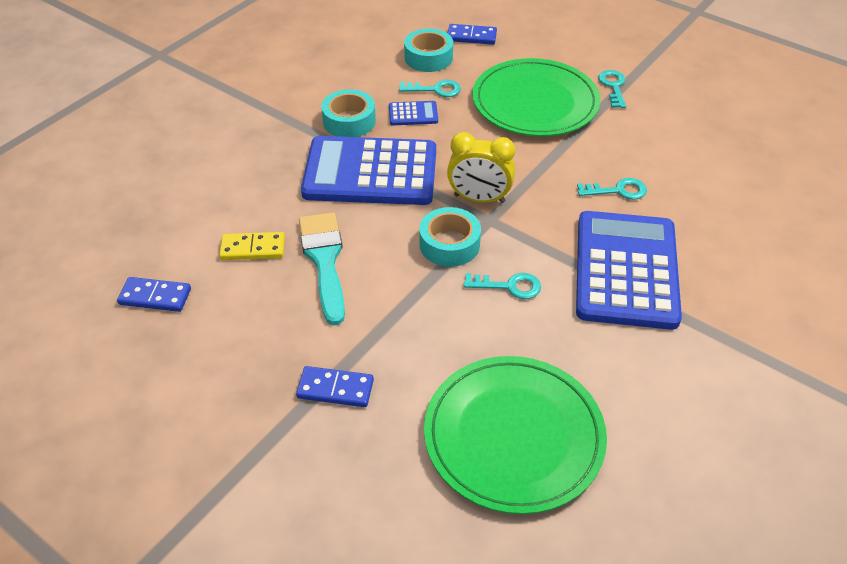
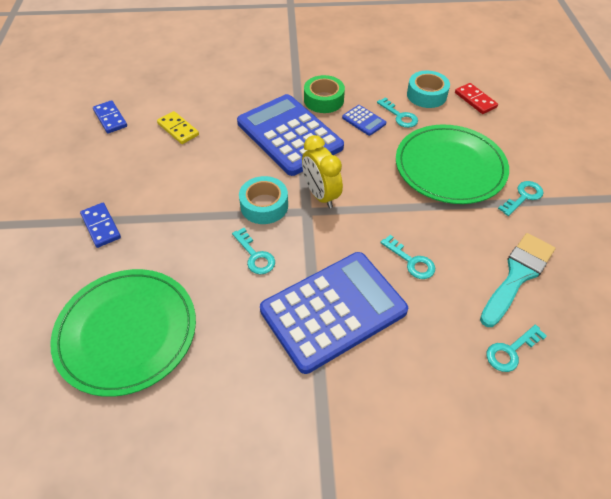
camera: 50 degrees right, 5 degrees up
(324, 260) = (196, 161): turquoise brush -> turquoise brush (517, 275)
(349, 121) = (323, 100): turquoise tape -> green tape
(471, 36) = (475, 100): blue domino -> red domino
(756, 194) = (511, 351): none -> turquoise key

